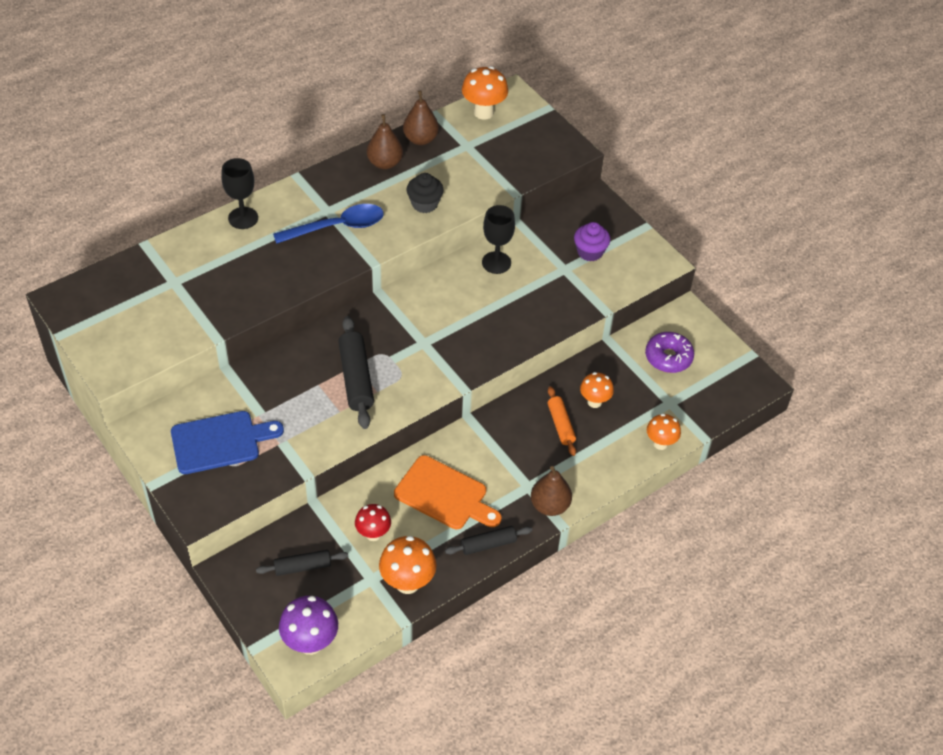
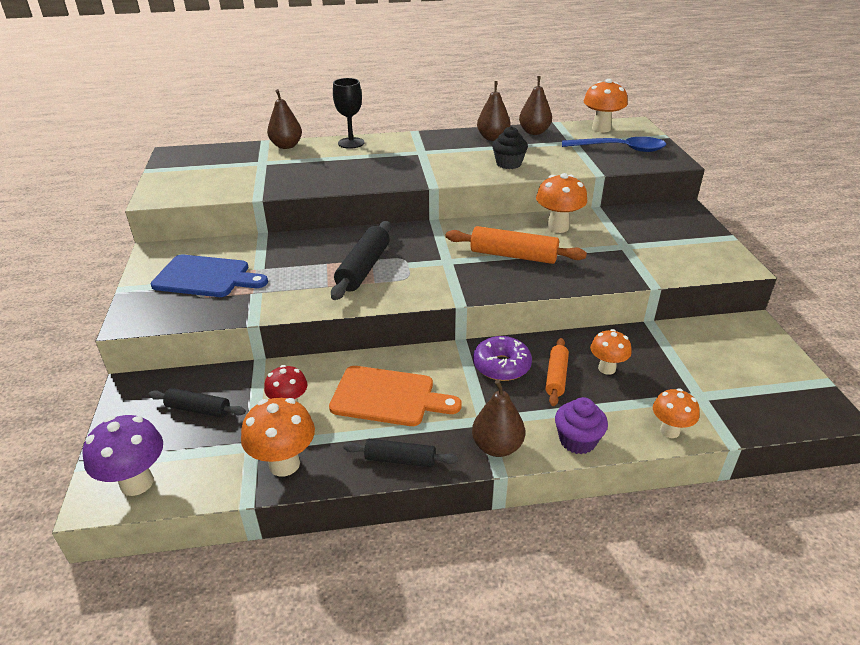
camera: 30 degrees right, 15 degrees down
(176, 245) = (286, 146): none -> brown pear
(337, 227) = (420, 161): blue spoon -> blue spoon (619, 149)
(444, 495) = (388, 397): orange cutting board -> orange cutting board turned 45 degrees counterclockwise
(477, 315) = (513, 255): none -> orange rolling pin
(496, 262) = (558, 227): black goblet -> orange mushroom
(590, 252) = (659, 241): purple cupcake -> purple cupcake (577, 440)
(668, 357) = (715, 355): purple donut -> purple donut (501, 366)

